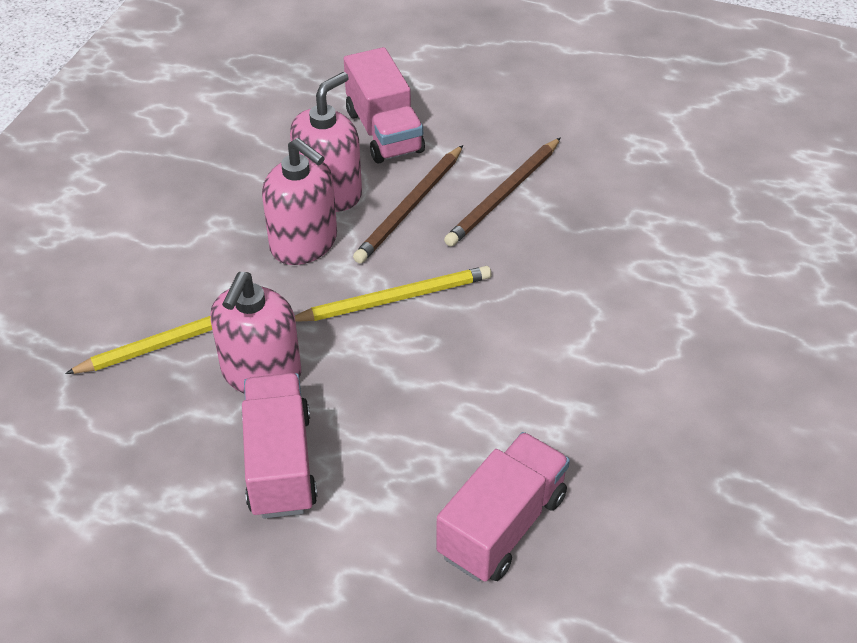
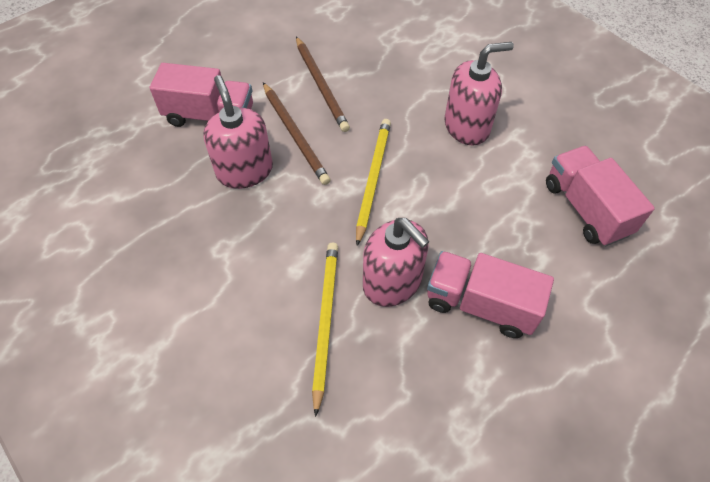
camera: 60 degrees left, 10 degrees up
(304, 243) = (284, 206): pink soap dispenser -> pink soap dispenser (467, 126)

